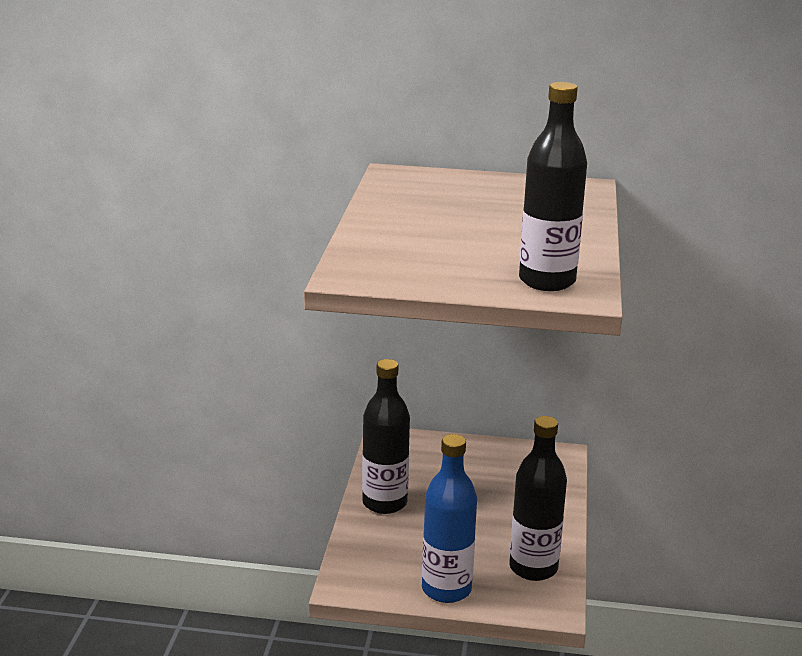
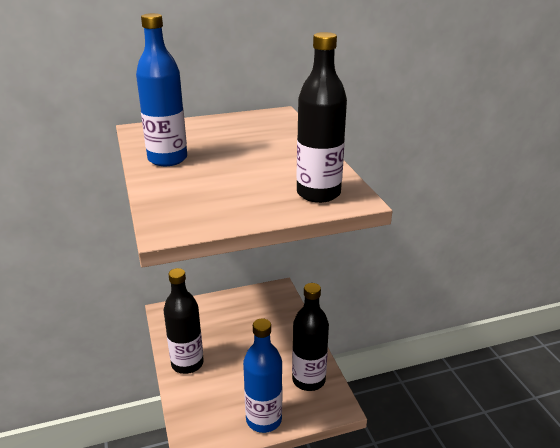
camera: 25 degrees left, 5 degrees up
(400, 211) = (167, 159): none -> blue bottle

